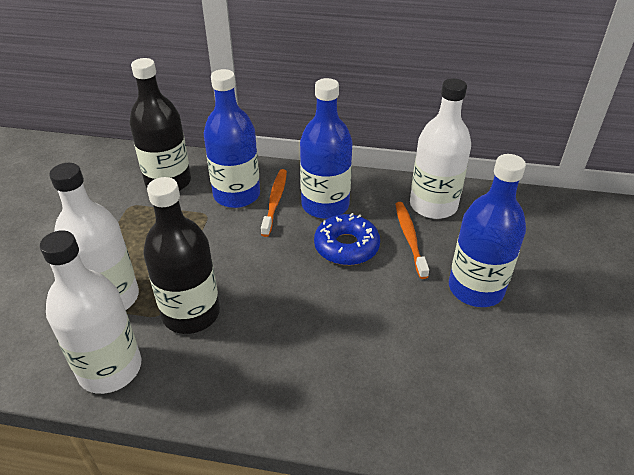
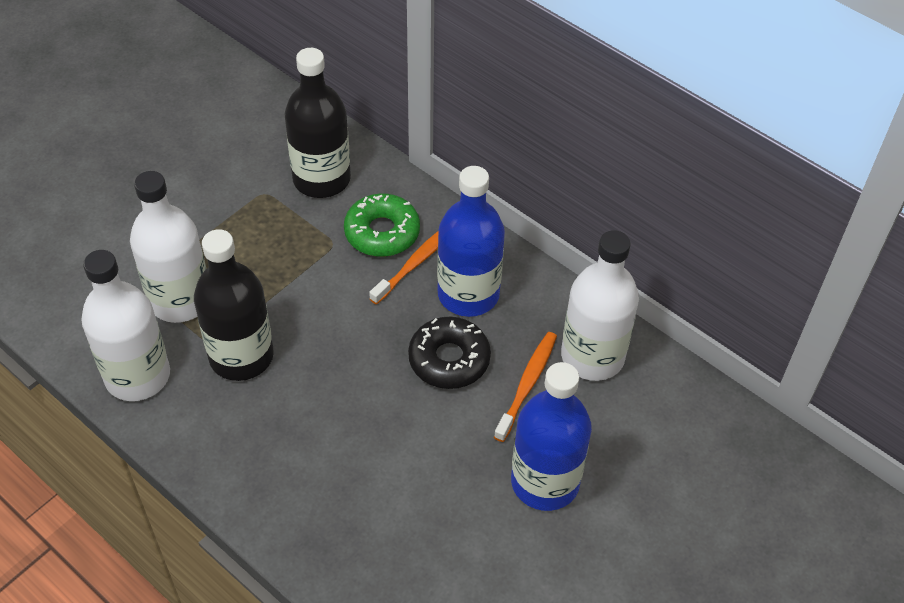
camera: 30 degrees right, 10 degrees up
(237, 195) = (382, 232): blue bottle -> green donut
(346, 247) = (449, 359): blue donut -> black donut

